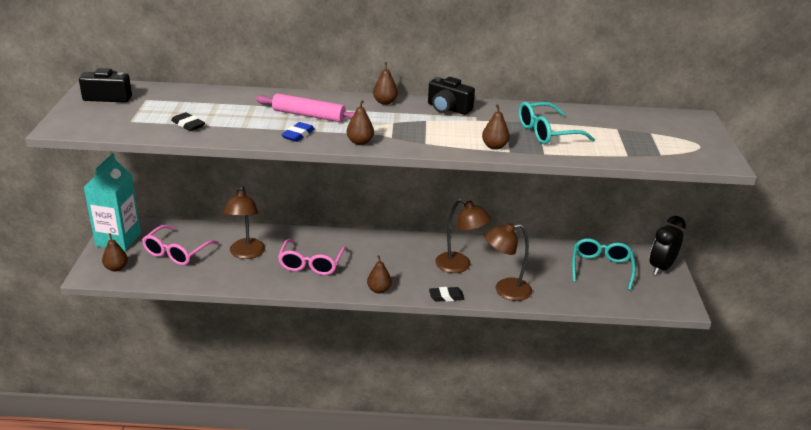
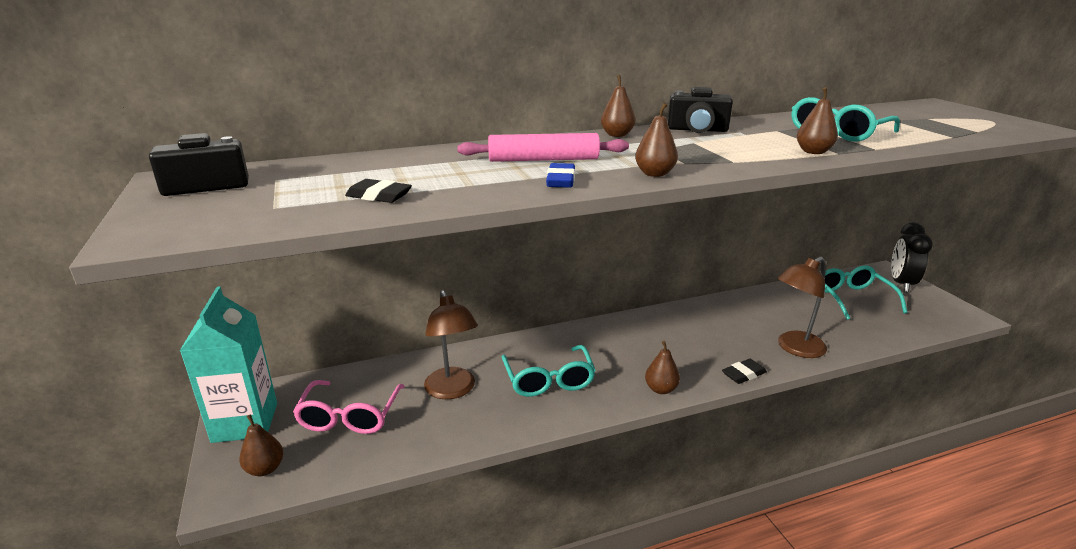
camera: 20 degrees left, 5 degrees down
(311, 264) = (549, 380): pink glasses -> turquoise glasses
(459, 266) = (719, 334): brown lamp -> none

